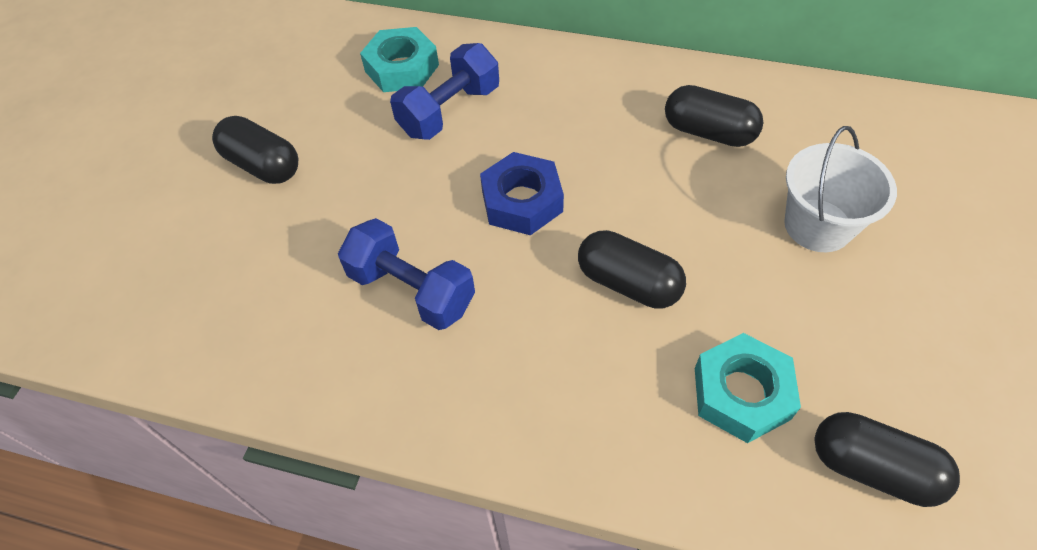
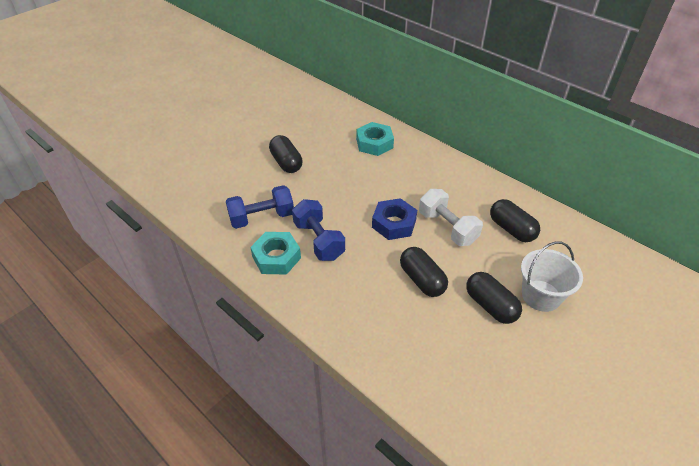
camera: 25 degrees right, 10 degrees down
(449, 111) = (385, 171): blue dumbbell -> blue dumbbell (262, 218)
(611, 171) = (447, 228): none -> white dumbbell
(741, 393) = (445, 351): turquoise nut -> turquoise nut (276, 257)
(872, 468) = (490, 414): black capsule -> black capsule (490, 306)

